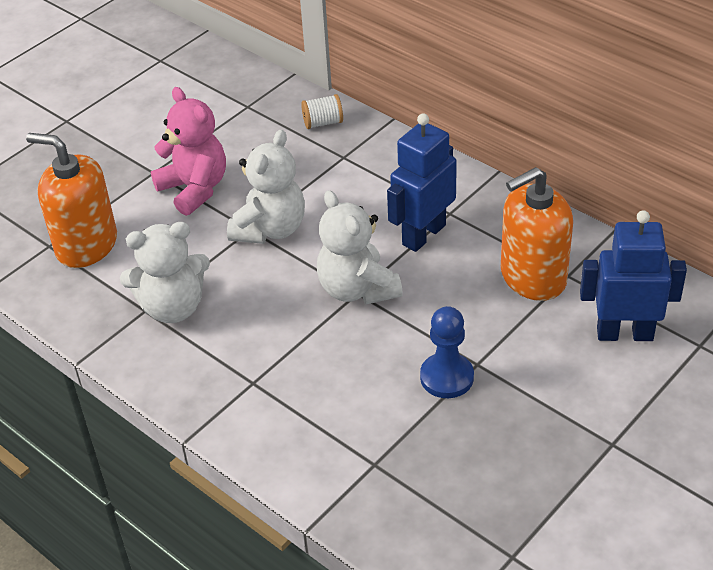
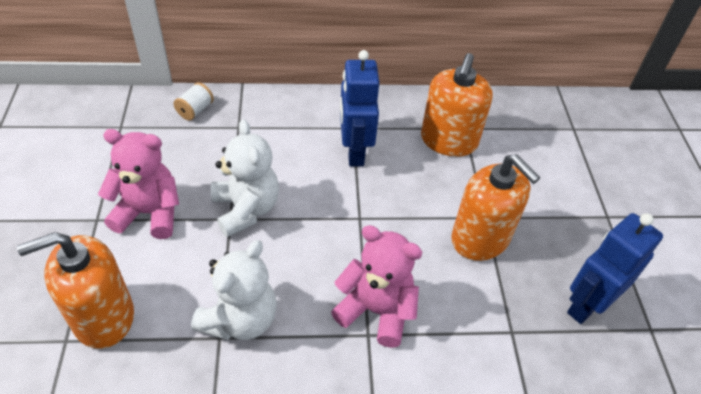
camera: 50 degrees left, 5 degrees up
(280, 370) = (376, 310): none -> pink teddy bear
(357, 289) = (357, 215): white teddy bear -> none
(447, 377) = (480, 238): blue pawn -> orange soap dispenser
(624, 333) = (534, 145): blue robot -> blue robot (587, 304)

